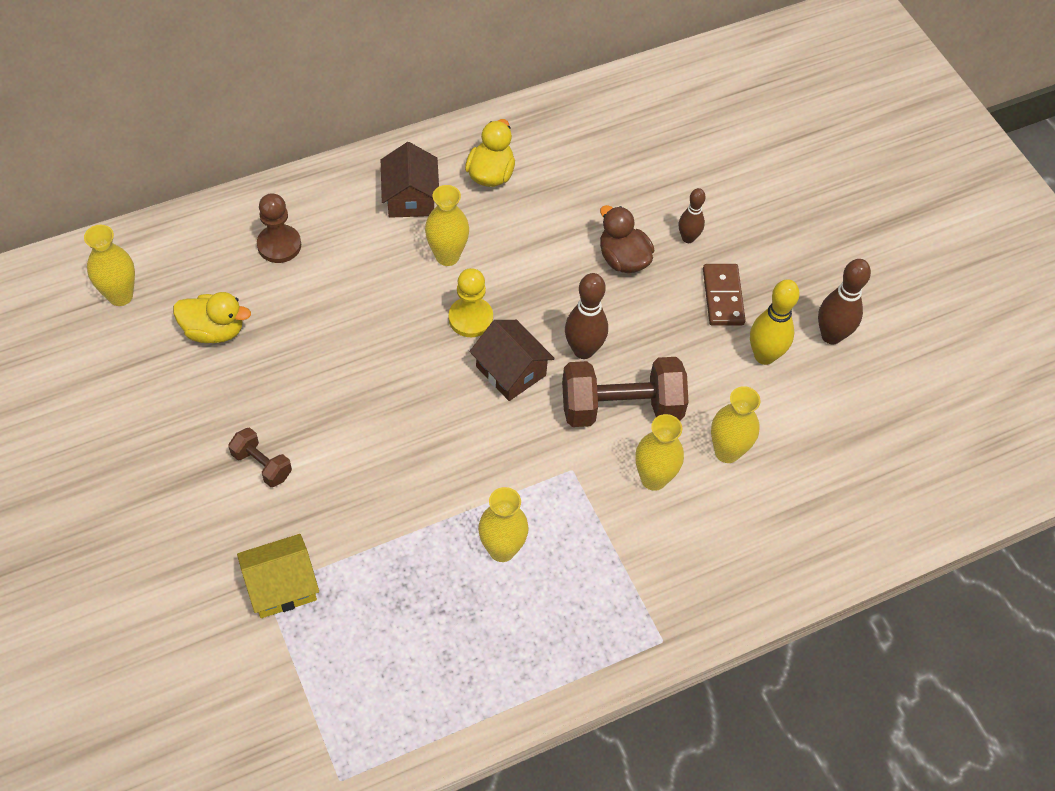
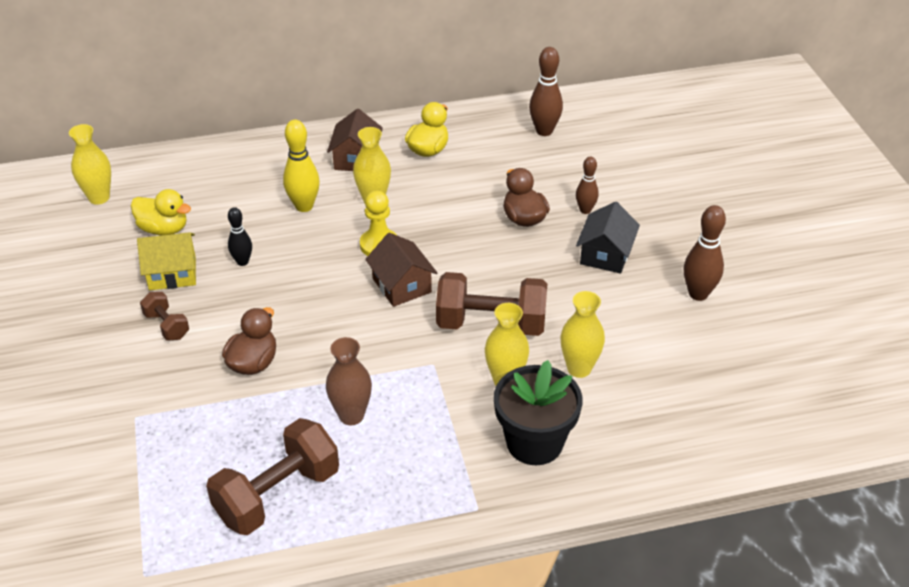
camera: 15 degrees right, 15 degrees down
(279, 245) = (238, 178): brown pawn -> none
(281, 586) = (149, 416): yellow house -> yellow house (172, 273)
(321, 364) = (242, 262): none -> black bowling pin
(375, 499) = (253, 363): none -> brown duck
(451, 660) = (277, 495): none -> brown dumbbell
(502, 549) = (351, 415): yellow vase -> brown vase
(583, 350) = (470, 278): brown bowling pin -> brown bowling pin (544, 131)
(701, 551) = (534, 442): none -> black flower pot
(723, 297) = (605, 254): brown domino -> black house
(764, 356) = (632, 301): yellow bowling pin -> yellow bowling pin (304, 206)

